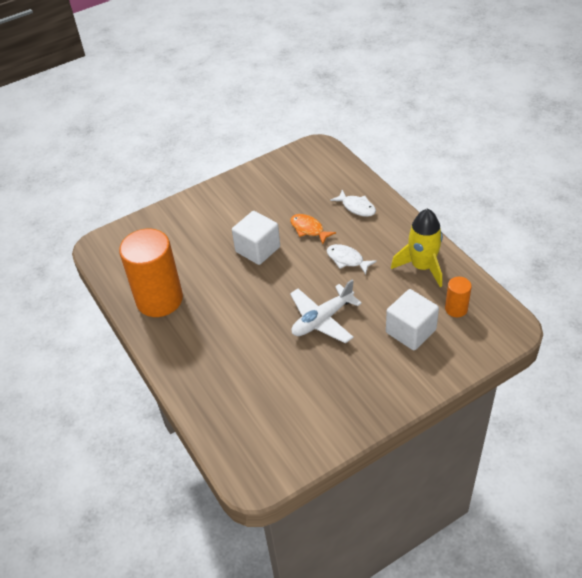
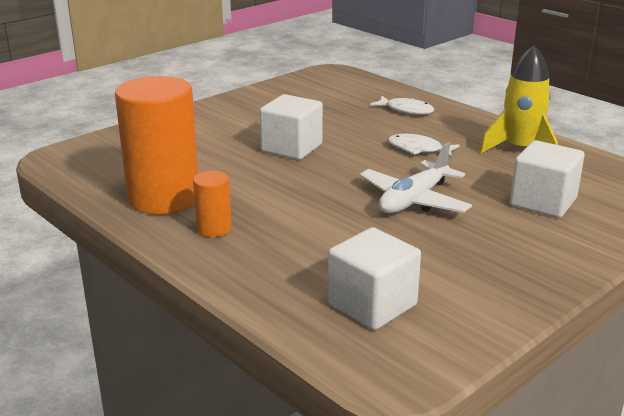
camera: 15 degrees left, 20 degrees down
(260, 420) = (372, 305): none -> white cube
(309, 229) = (353, 129): orange fish -> none
(456, 309) = (589, 179): orange cylinder -> orange cylinder (214, 229)

